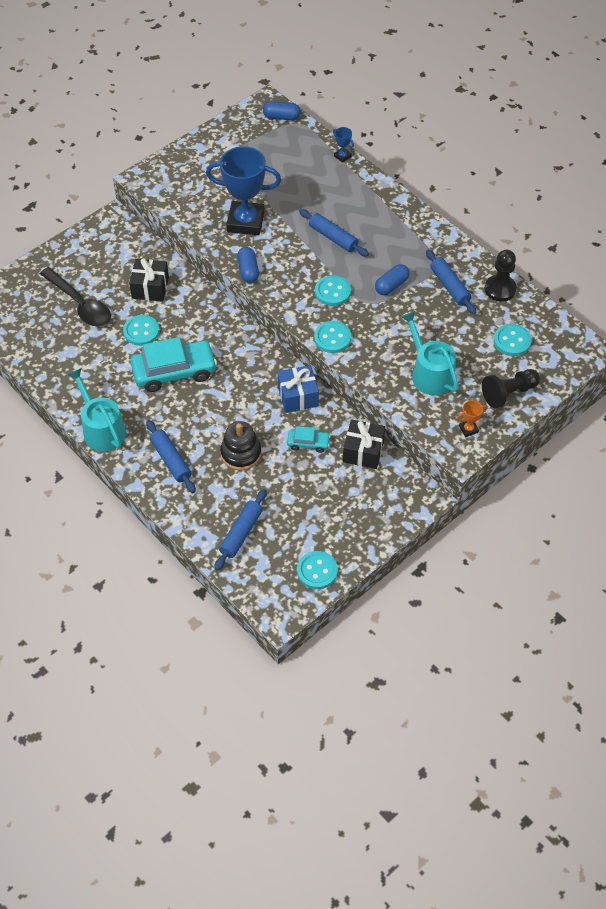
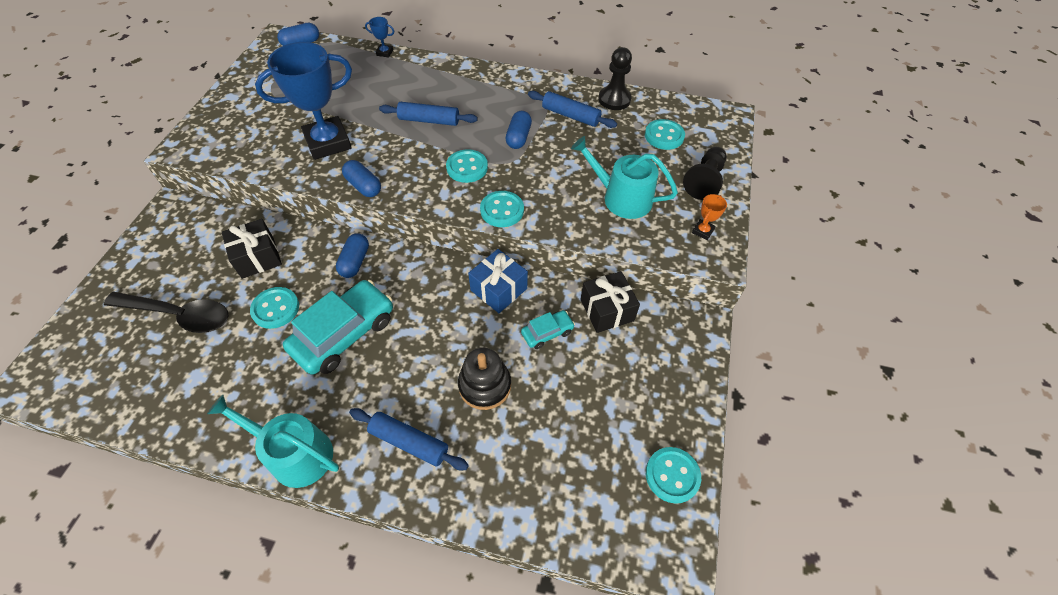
camera: 35 degrees left, 0 degrees up
(212, 324) = (355, 262): none -> blue capsule
(241, 533) = (556, 484): blue rolling pin -> none

